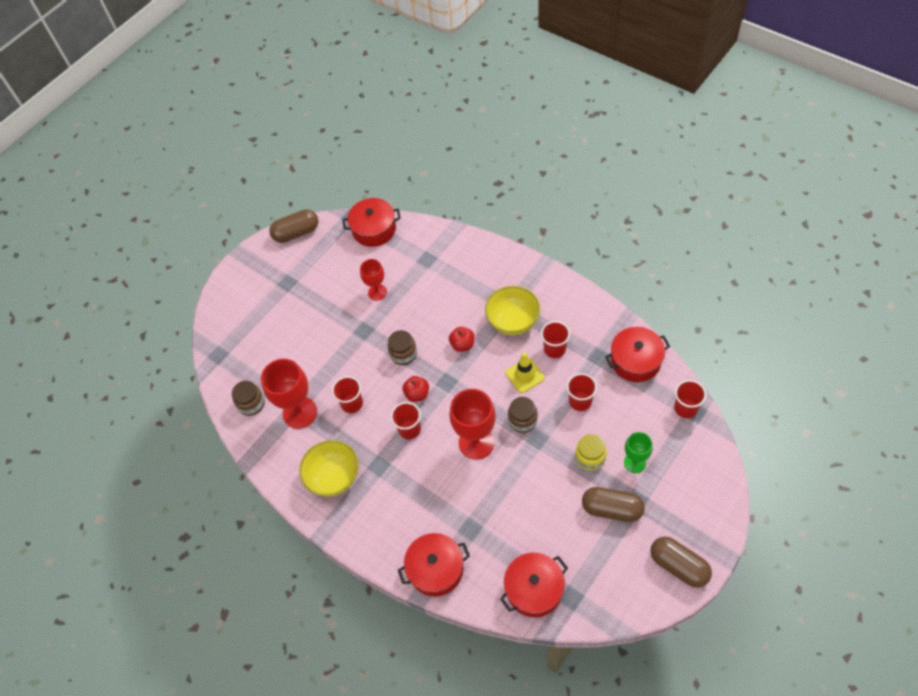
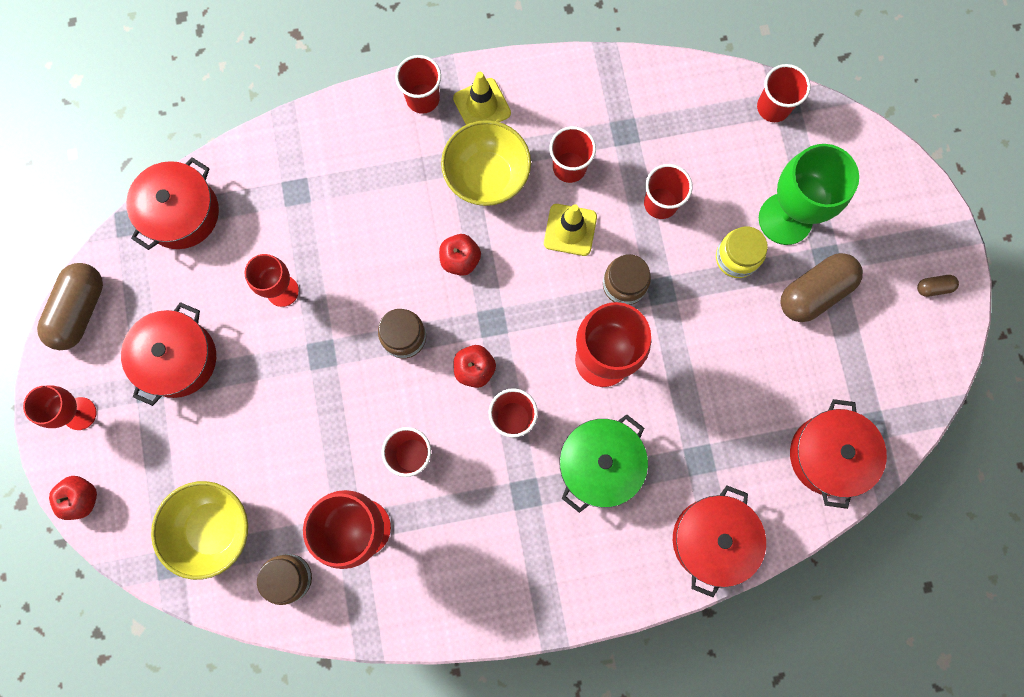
camera: 55 degrees left, 20 degrees up
(217, 301) = (82, 498): none -> red apple
(253, 270) = (79, 413): none -> red goblet
(334, 477) = (491, 559): yellow bowl -> yellow bowl (213, 529)
(424, 485) = (600, 464): none -> green pot
(521, 267) = (423, 98): none -> red cup
(544, 291) = (482, 105): none -> yellow traffic cone
(634, 463) = (785, 219): green goblet -> green goblet, size x1.69
(635, 361) = (669, 100): red pot -> red pot (178, 359)
(678, 566) = (933, 287): brown capsule -> brown capsule, size x0.45

